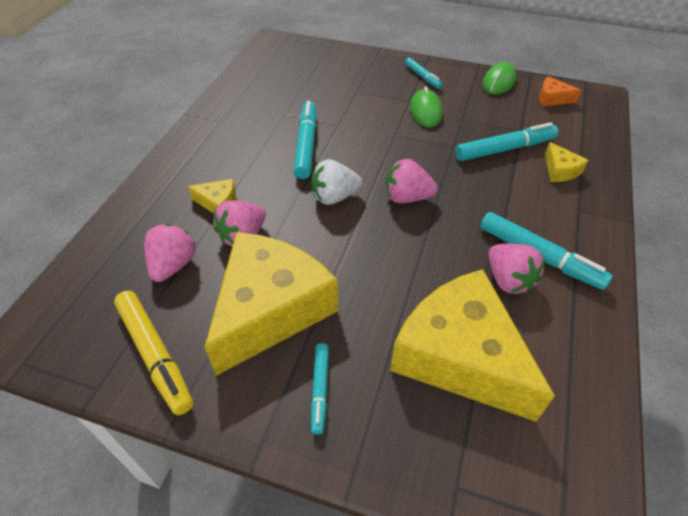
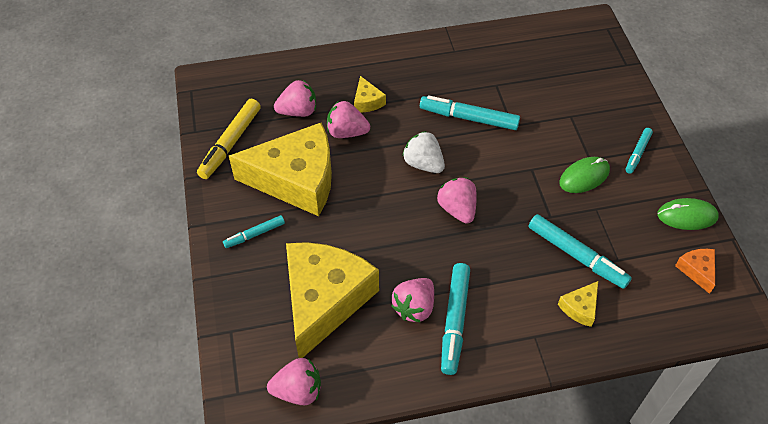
camera: 60 degrees right, 5 degrees up
(306, 145) = (469, 118): turquoise marker -> turquoise marker turned 135 degrees counterclockwise
(580, 442) = (298, 391): none -> pink strawberry

